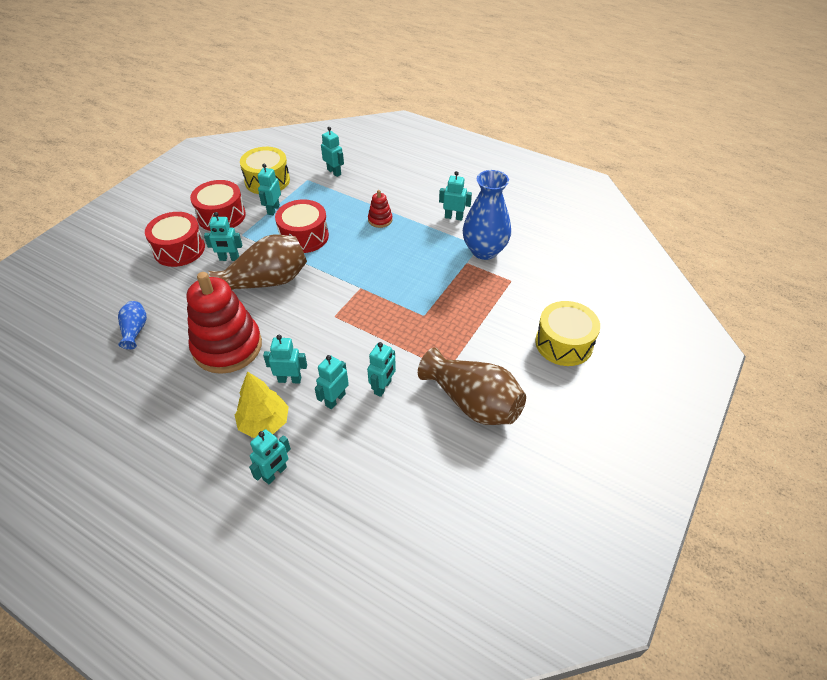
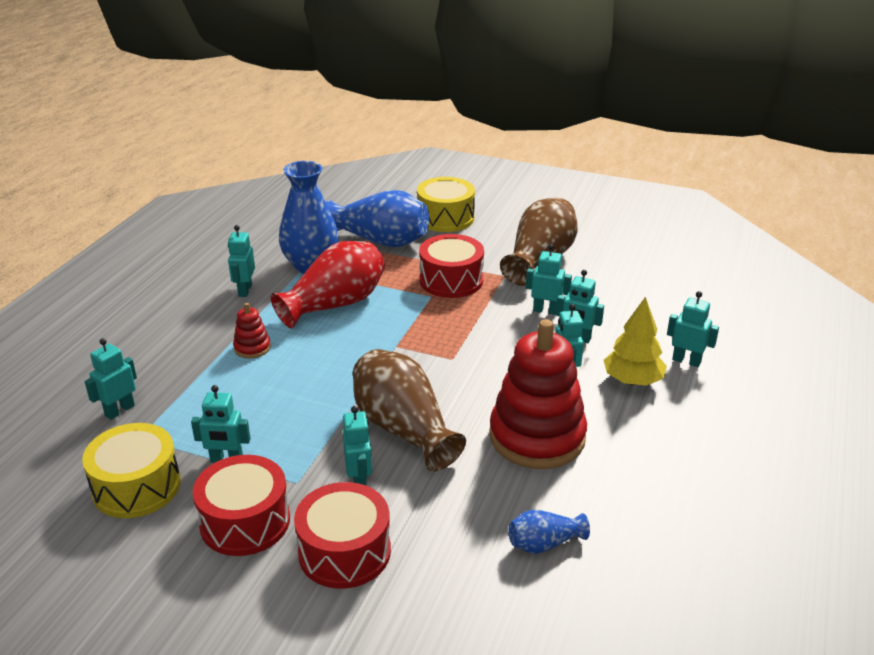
camera: 100 degrees left, 15 degrees down
(304, 236) = (296, 412): red drum -> red drum (451, 280)
(424, 260) = (335, 304): none -> red vase
(522, 293) = (380, 240): none -> blue vase

